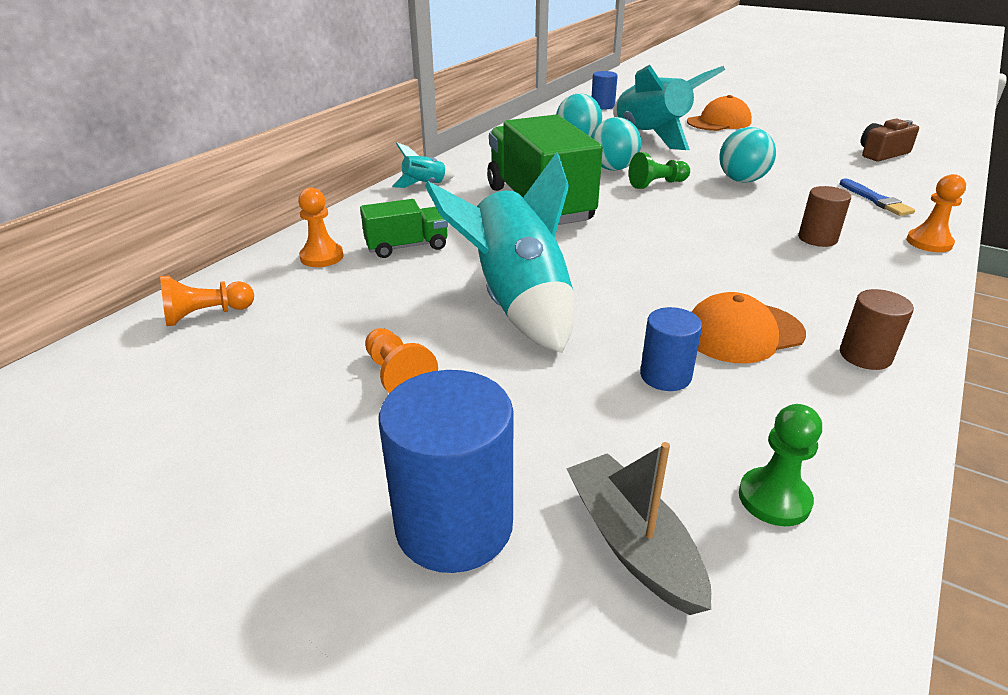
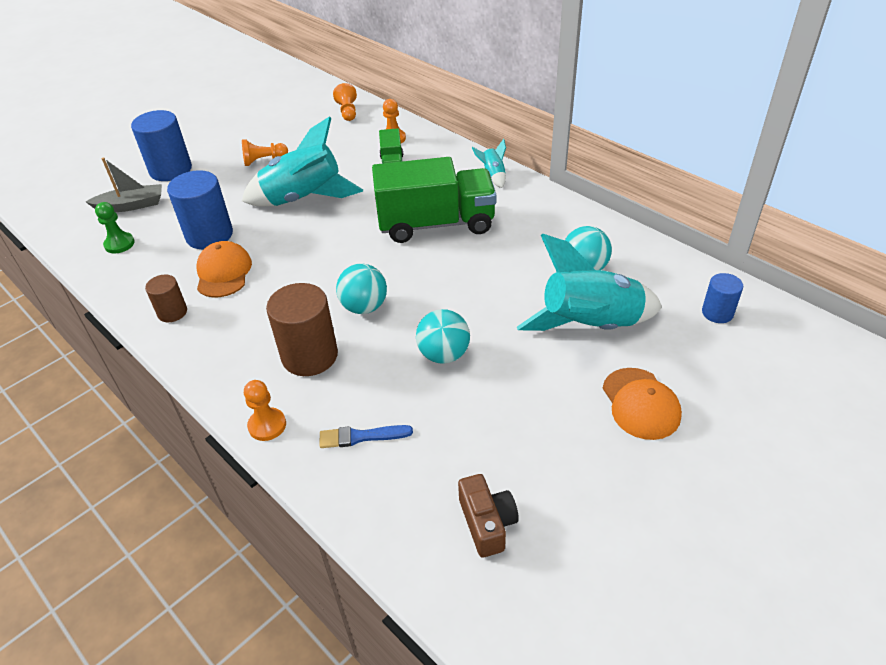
camera: 105 degrees right, 10 degrees up
(613, 168) = (500, 277): turquoise ball -> turquoise ball (364, 307)
(657, 184) = (453, 295): green pawn -> none
(665, 376) = (209, 235): blue cylinder -> blue cylinder, size x1.79
(817, 238) = (310, 356): brown cylinder -> brown cylinder, size x1.79

